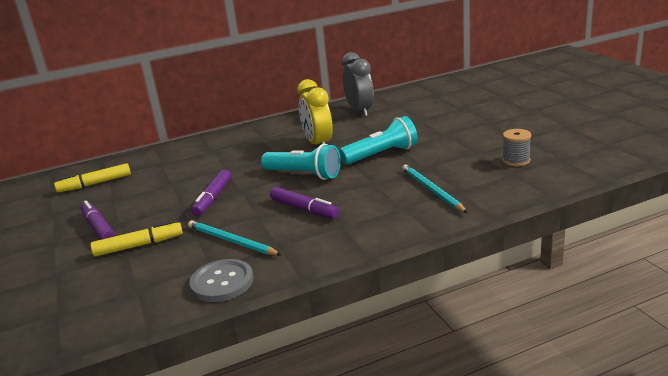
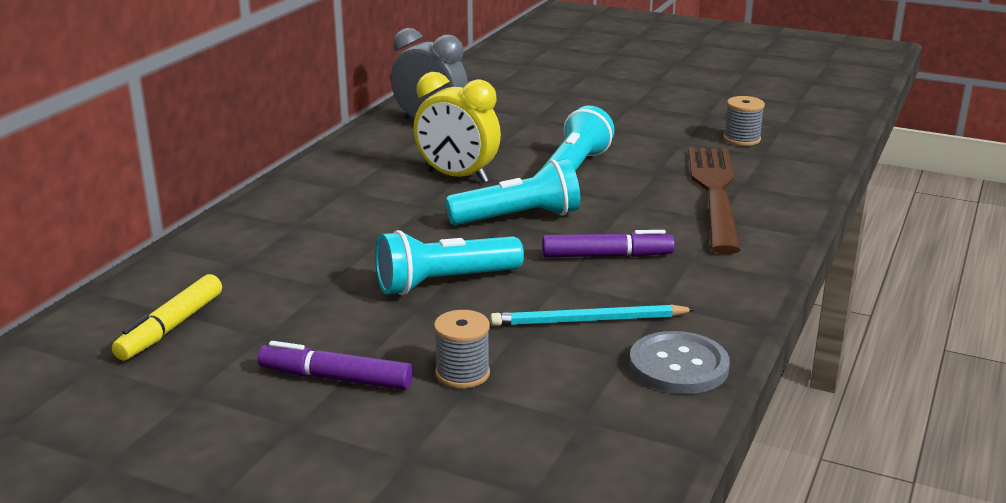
camera: 45 degrees left, 0 degrees up
(139, 245) = (462, 374): yellow marker -> grey spool
(213, 198) = (444, 283): purple marker -> turquoise flashlight
(432, 190) = (714, 192): turquoise pencil -> brown fork

